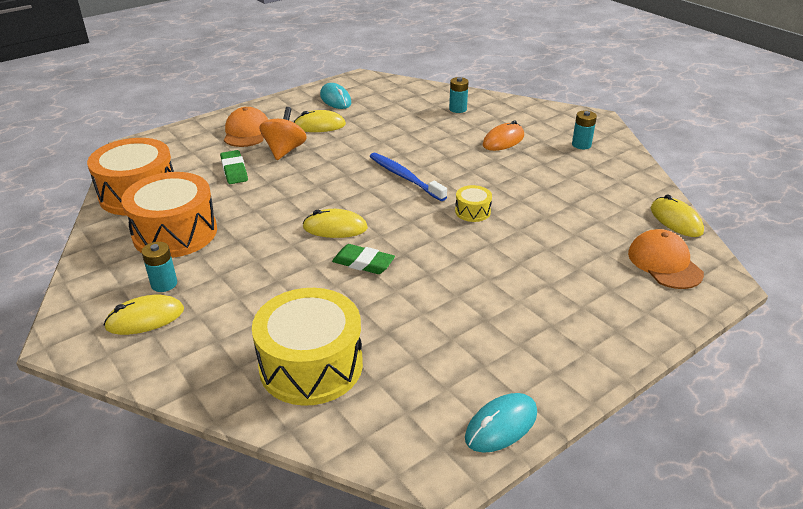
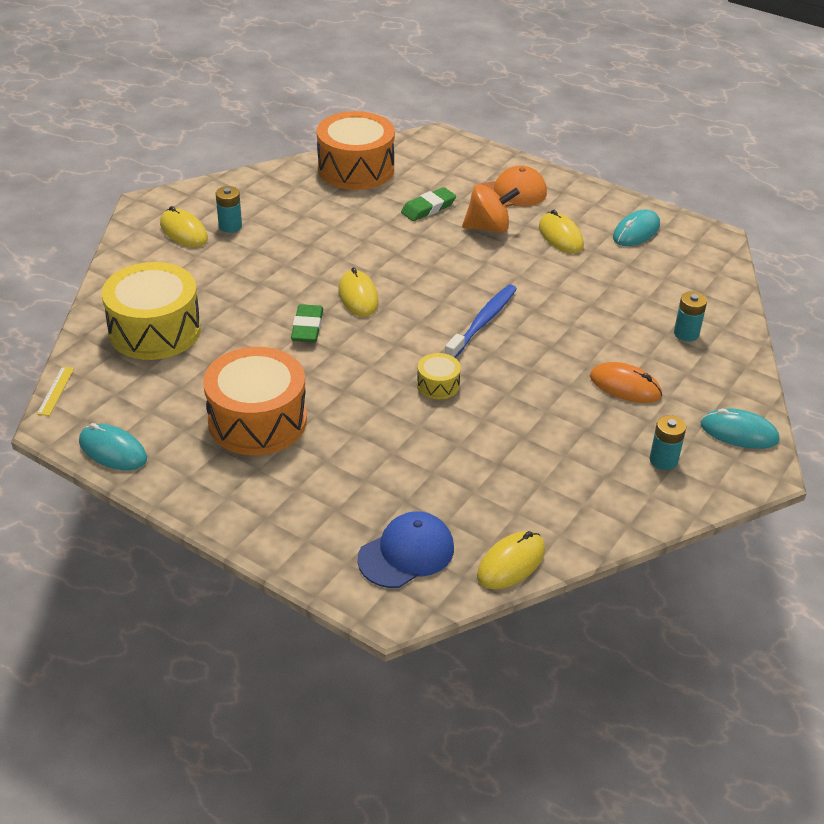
camera: 70 degrees right, 5 degrees up
(175, 233) = (304, 208): orange drum -> orange drum (257, 421)
(379, 466) = (56, 391): none -> yellow ruler
(561, 116) = (739, 432): none -> turquoise mouse
(664, 263) = (406, 553): orange cap -> blue cap

